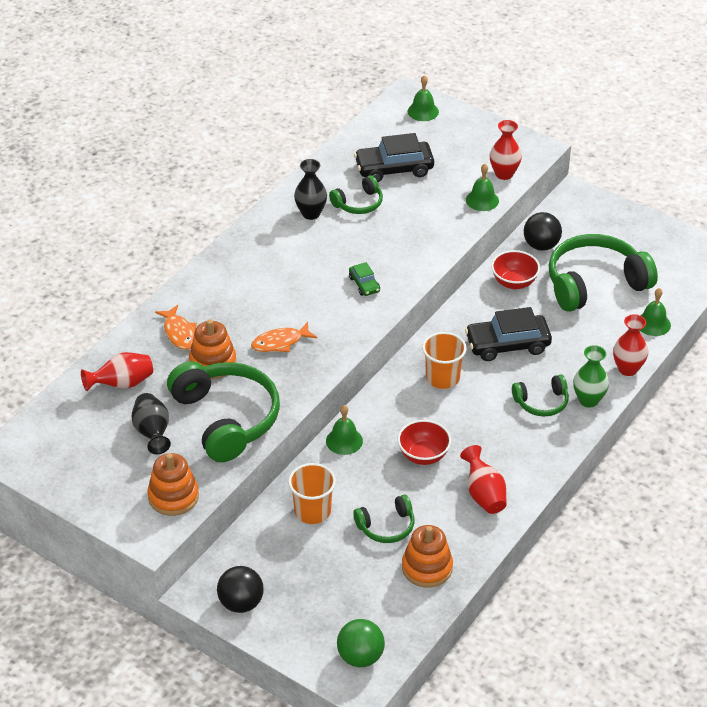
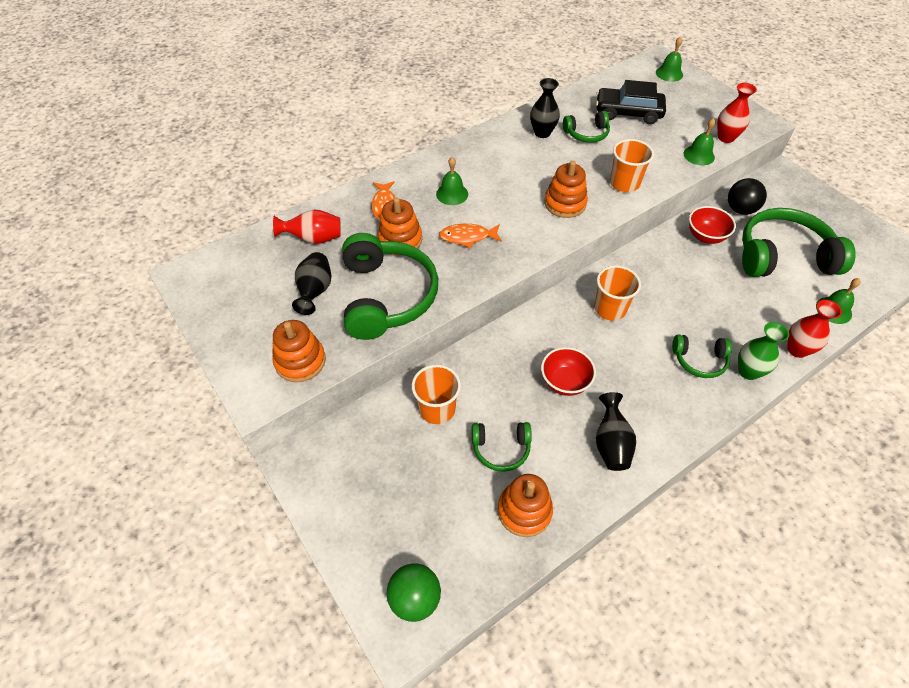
camera: 20 degrees right, 10 degrees up
(241, 603) = (326, 489): black ball -> none
(344, 441) = (495, 345): green bell -> green bell (452, 194)
(364, 284) = (565, 203): green car -> orange stacking toy
(416, 248) = (624, 183): none -> orange cup
(483, 494) = (611, 443): red vase -> black vase
(507, 345) = (682, 293): black car -> none

